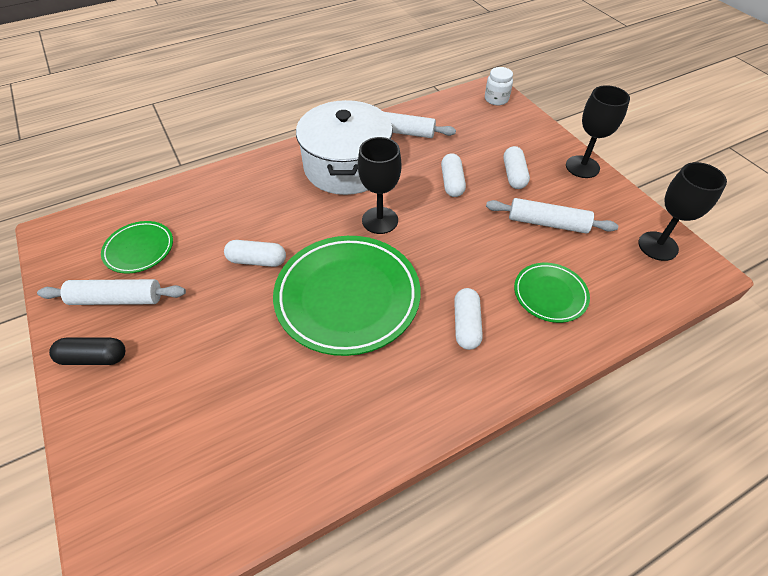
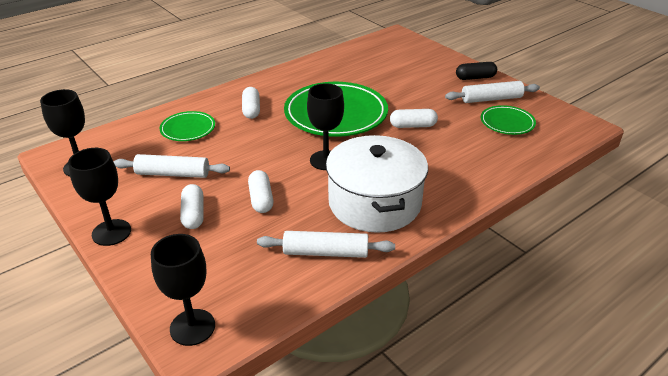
camera: 170 degrees right, 15 degrees down
(496, 99) = (192, 327): white jar -> black goblet

